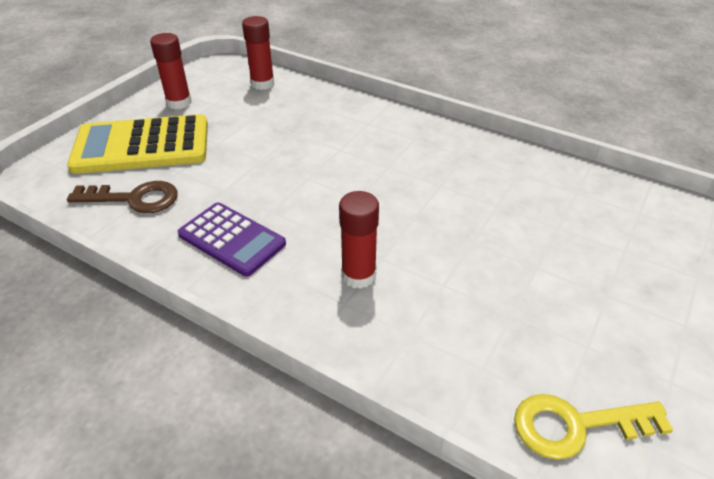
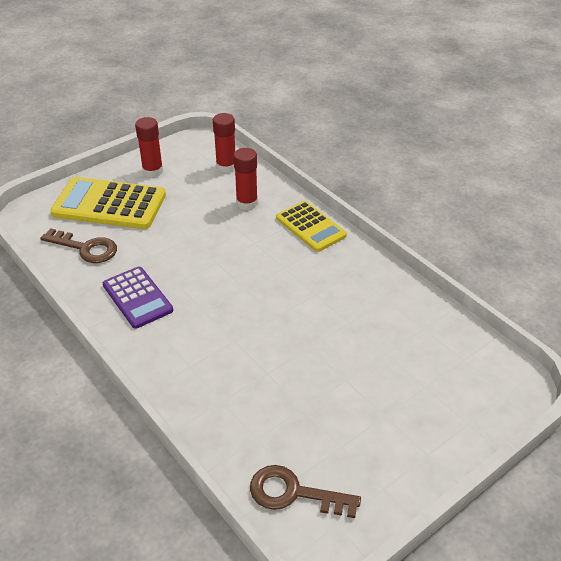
camera: 20 degrees right, 0 degrees up
(358, 275) = (210, 349): red glue stick -> red glue stick (247, 203)
(391, 121) = (310, 227): none -> yellow calculator
(576, 425) = (294, 493): yellow key -> brown key

